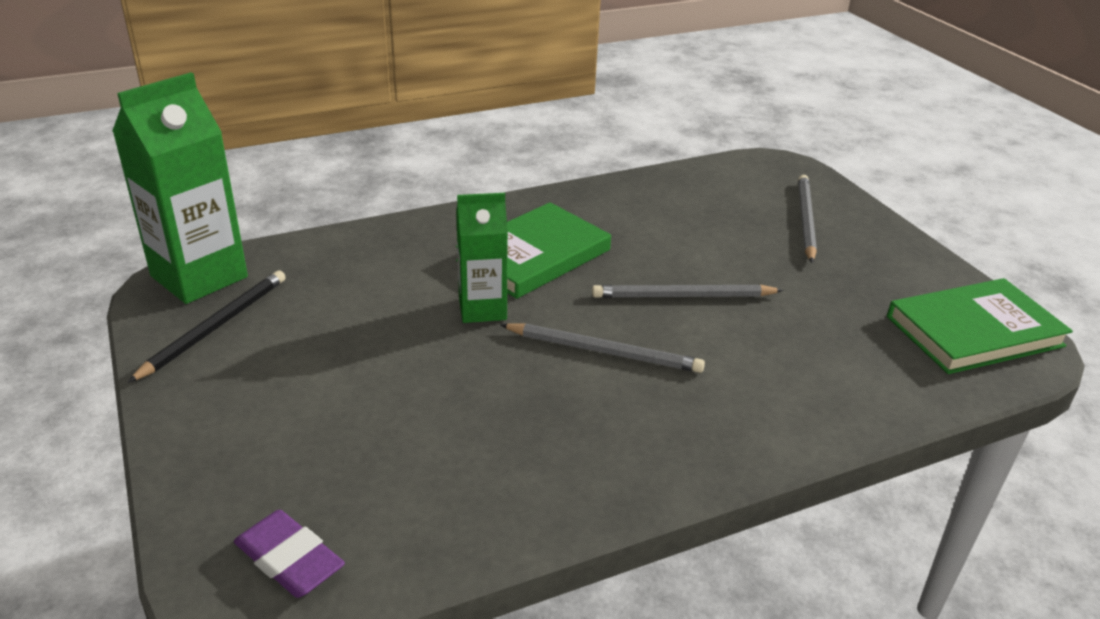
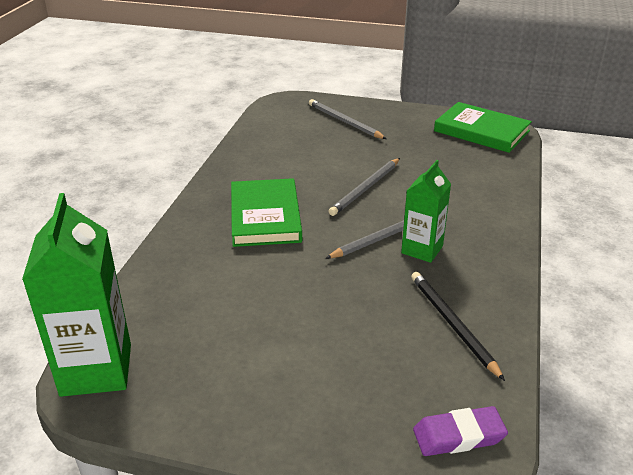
camera: 50 degrees left, 0 degrees up
(215, 327) = (175, 384): black pencil -> black pencil (452, 324)
(482, 309) = (296, 259): green carton -> green carton (422, 249)
(974, 331) = (481, 131): green book -> green book turned 75 degrees counterclockwise

